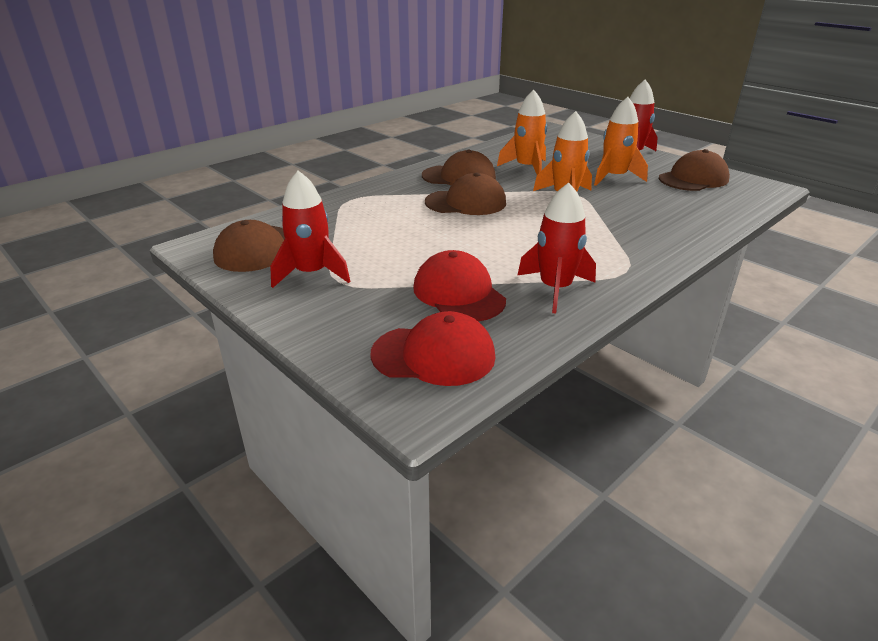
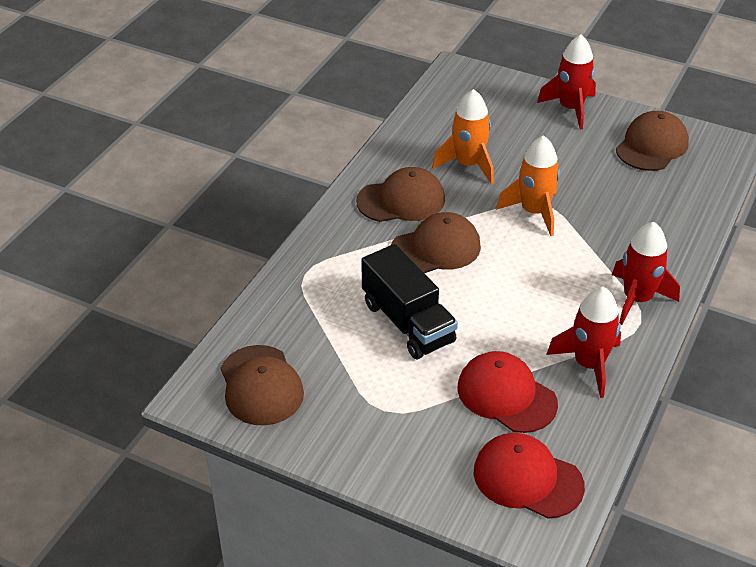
camera: 20 degrees left, 10 degrees up
(312, 274) = (349, 406): red rocket -> red rocket (637, 299)
(407, 236) = (408, 323): none -> black truck
(434, 355) = (527, 478): red cap -> red cap turned 135 degrees counterclockwise
(614, 177) = (570, 162): orange rocket -> none

